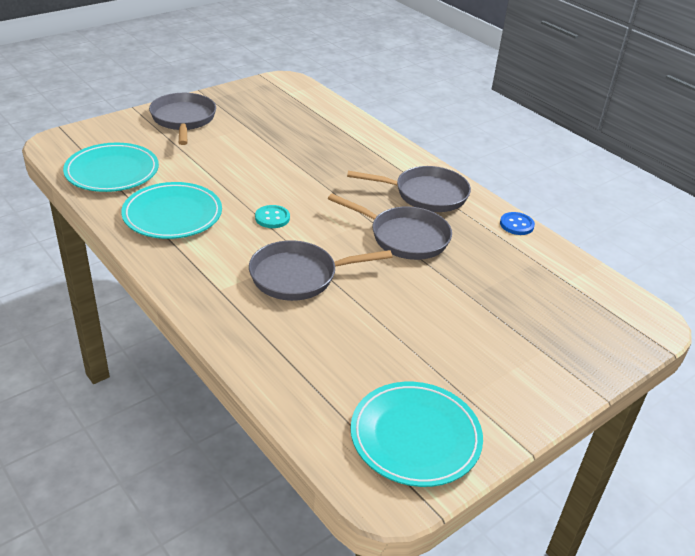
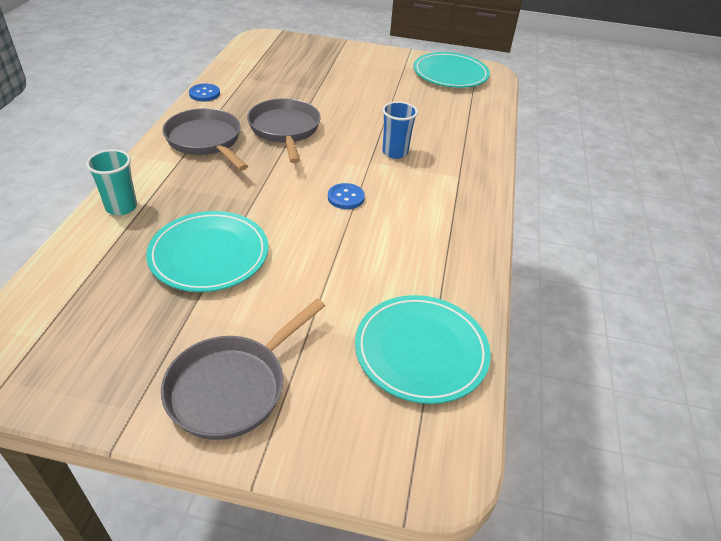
camera: 130 degrees left, 5 degrees up
(172, 215) = (421, 253): turquoise plate -> turquoise plate (209, 255)
(272, 218) = (346, 197): turquoise button -> blue button
(299, 276) = (395, 152): grey pan -> blue cup
(372, 139) = (121, 207): none -> turquoise cup

